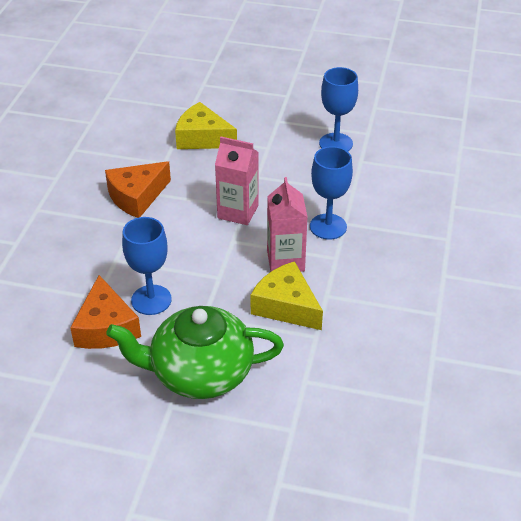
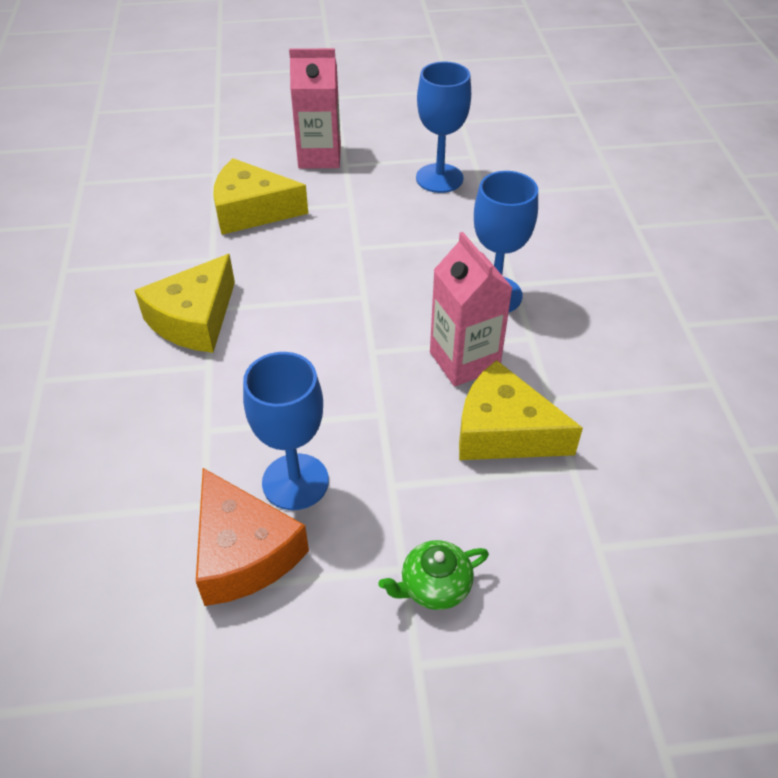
camera: 20 degrees left, 5 degrees up
(136, 197) = (194, 319): orange cheese -> yellow cheese
(200, 372) = (434, 586): green teapot -> green teapot, size x0.41
(238, 212) = (357, 305): pink carton -> pink carton (319, 156)

